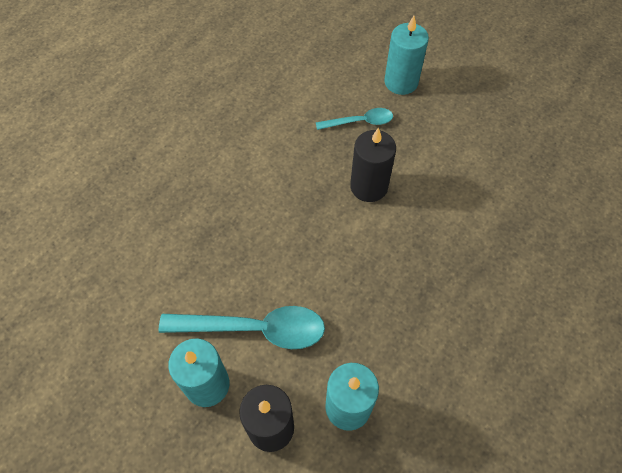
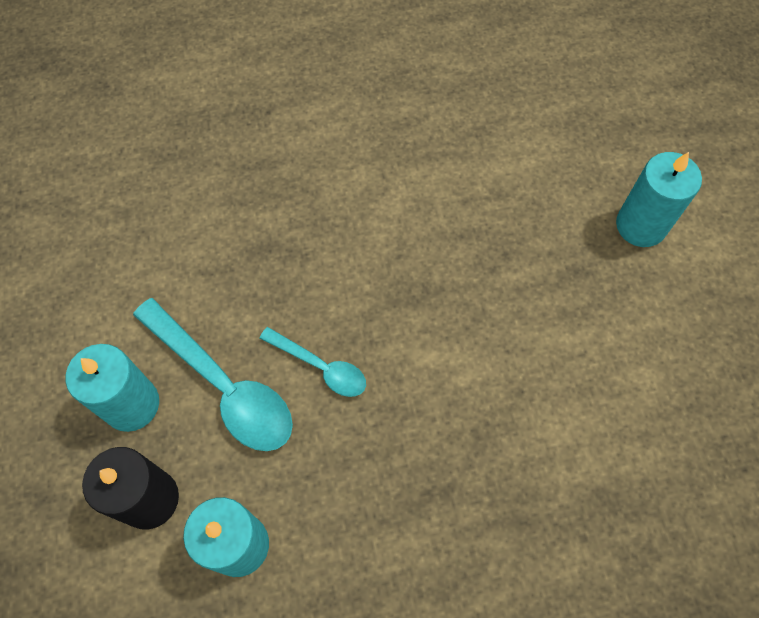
camera: 40 degrees right, 5 degrees up
(360, 122) = (544, 240): turquoise spoon -> turquoise spoon (321, 367)
(369, 186) = (483, 323): black candle -> none

